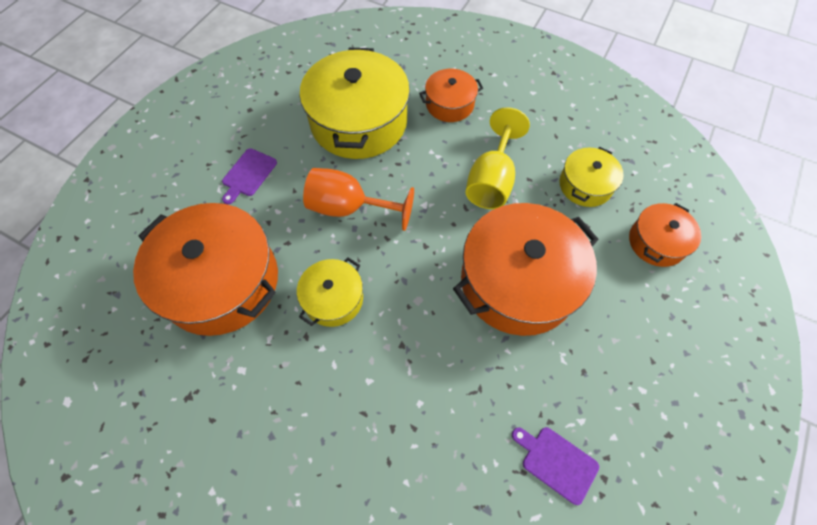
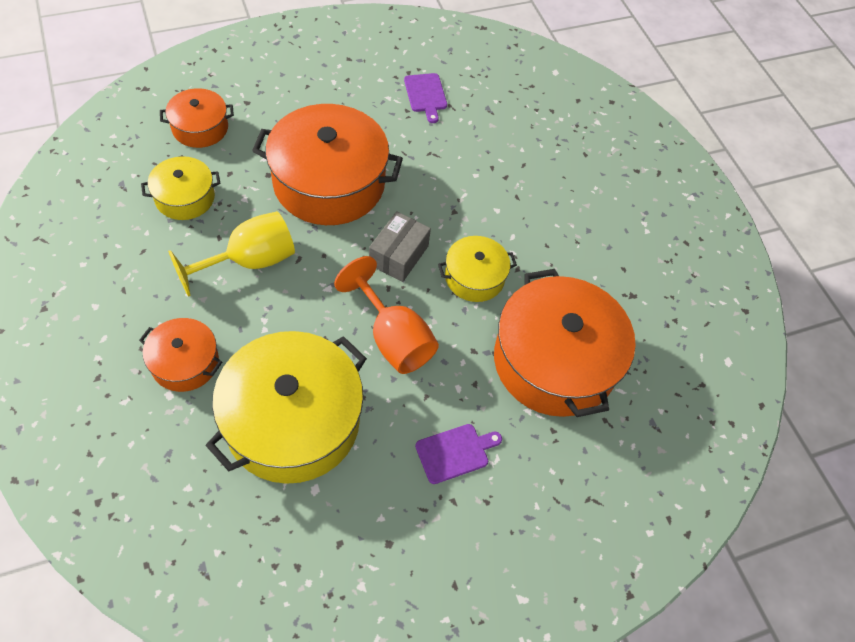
camera: 145 degrees left, 5 degrees down
(404, 268) = (399, 255): none -> grey box

